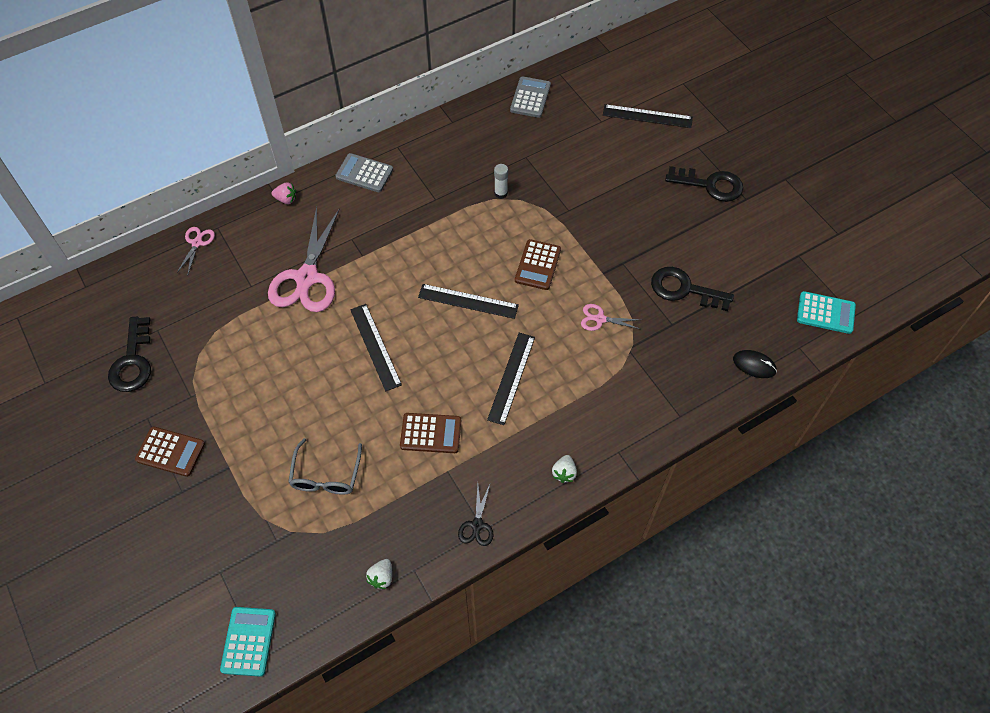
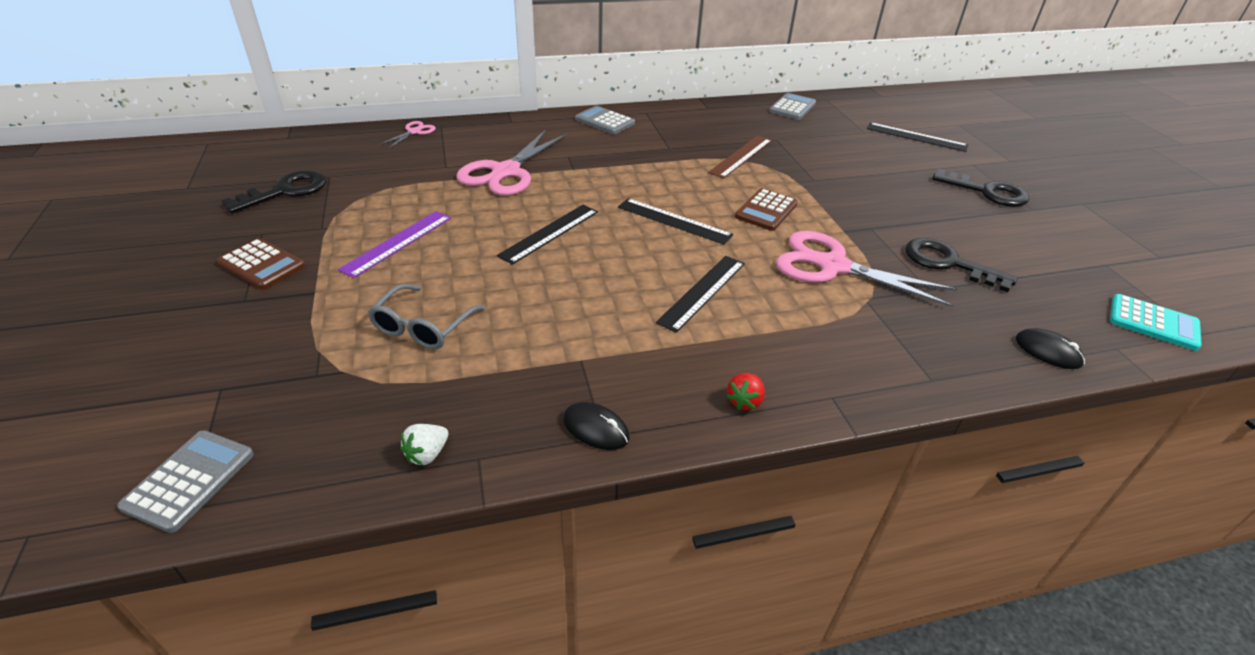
camera: 15 degrees right, 20 degrees down
(133, 361) = (285, 191): black key -> black key turned 150 degrees counterclockwise
(248, 641) = (189, 480): turquoise calculator -> grey calculator
(261, 395) = (397, 243): none -> purple ruler
(286, 199) = (519, 122): pink strawberry -> none
(375, 346) = (549, 233): black ruler -> black ruler turned 45 degrees clockwise
(431, 433) = (577, 319): brown calculator -> none
(477, 525) = (595, 428): black scissors -> black mouse
(501, 193) = (741, 156): white glue stick -> brown ruler
(564, 473) = (744, 401): white strawberry -> red strawberry
(600, 319) = (832, 266): pink scissors -> pink scissors, size x2.18

